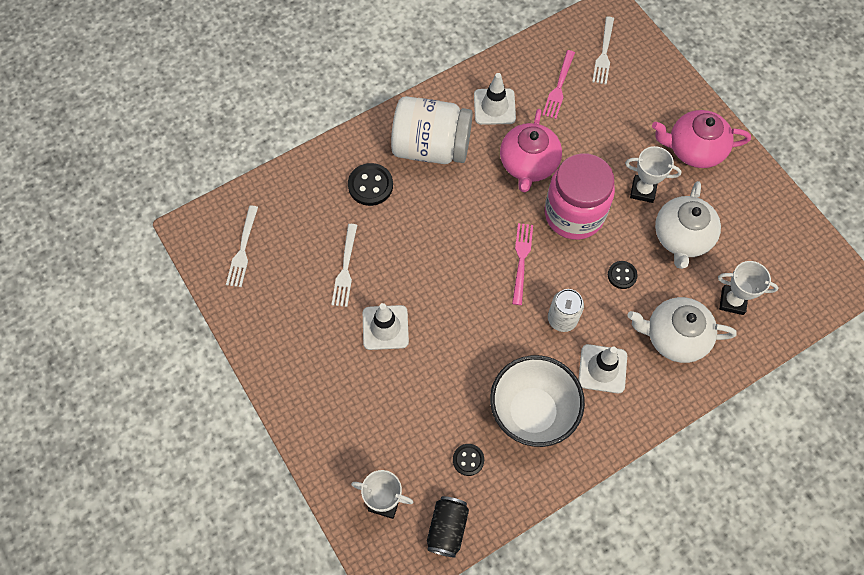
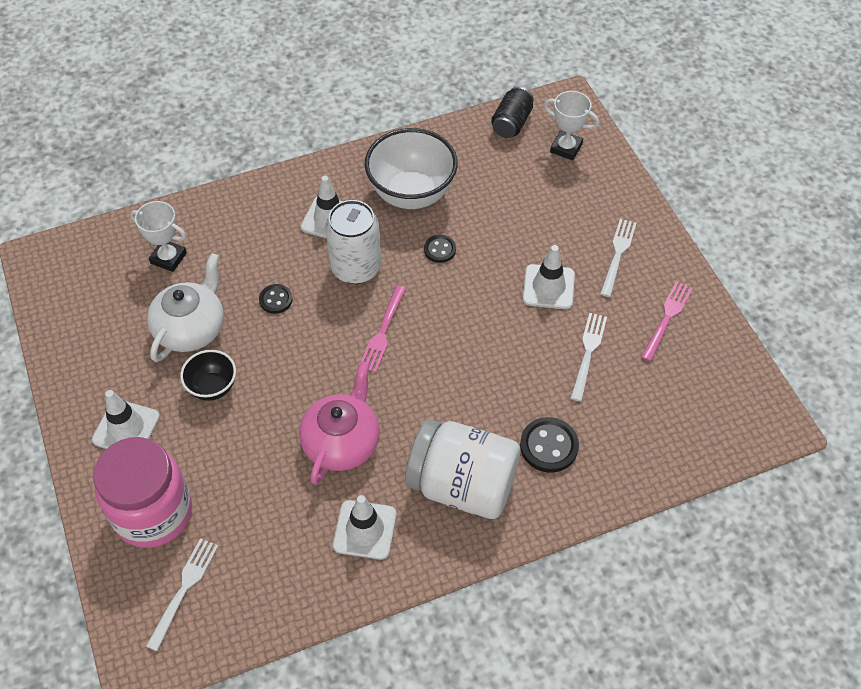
camera: 170 degrees left, 10 degrees down
(243, 250) = (710, 392): white fork -> white fork (618, 254)
(468, 460) = (482, 167): black button -> black button (440, 250)
(559, 87) = (267, 545): pink fork -> pink fork (667, 318)
(562, 319) = (356, 268): white can -> white can, size x1.52
(574, 214) = (306, 372): pink jar -> pink jar (153, 513)
(643, 190) = (213, 387): white trophy -> black bowl
(675, 337) = (244, 235): white teapot -> none
(694, 149) = (126, 428): pink teapot -> white traffic cone

